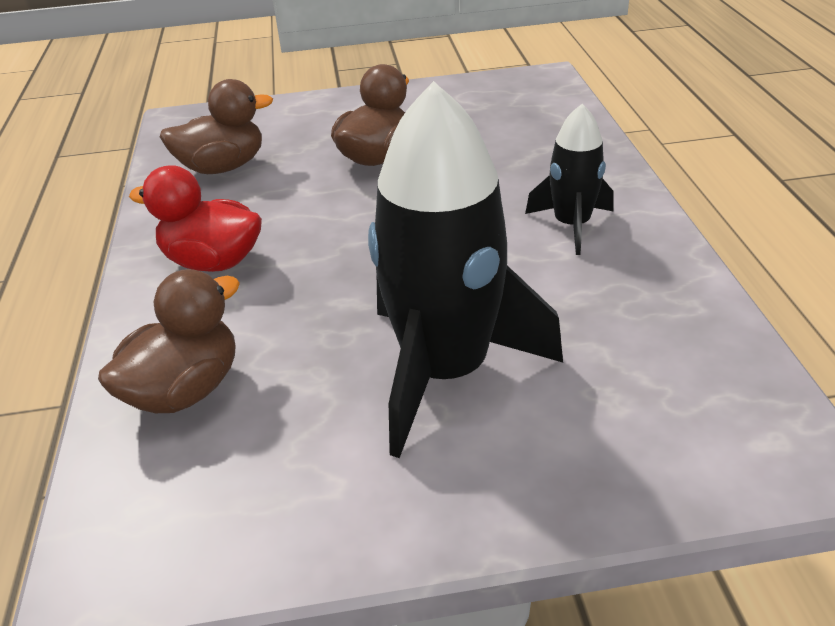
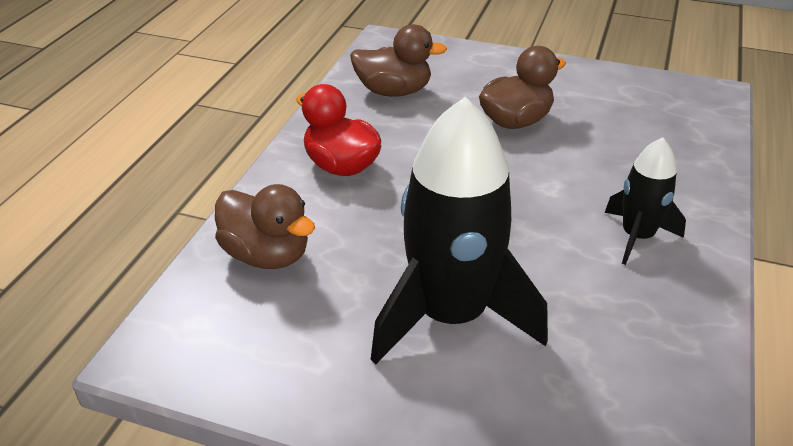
camera: 25 degrees right, 0 degrees up
(185, 390) = (267, 255): brown duck -> brown duck turned 60 degrees clockwise

